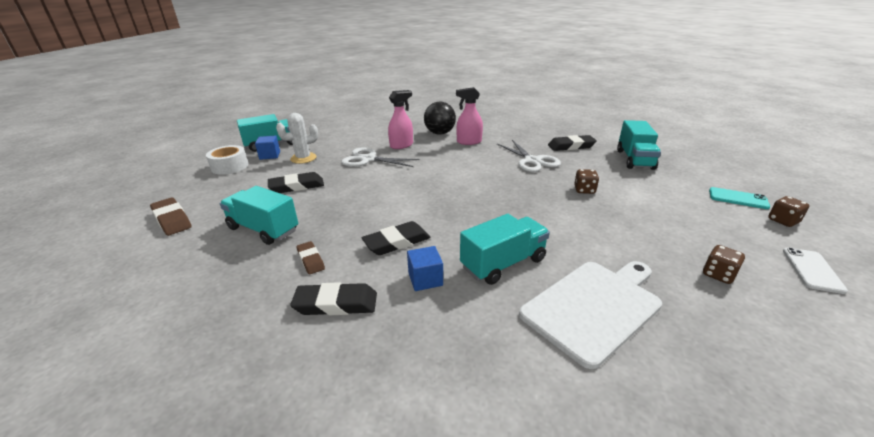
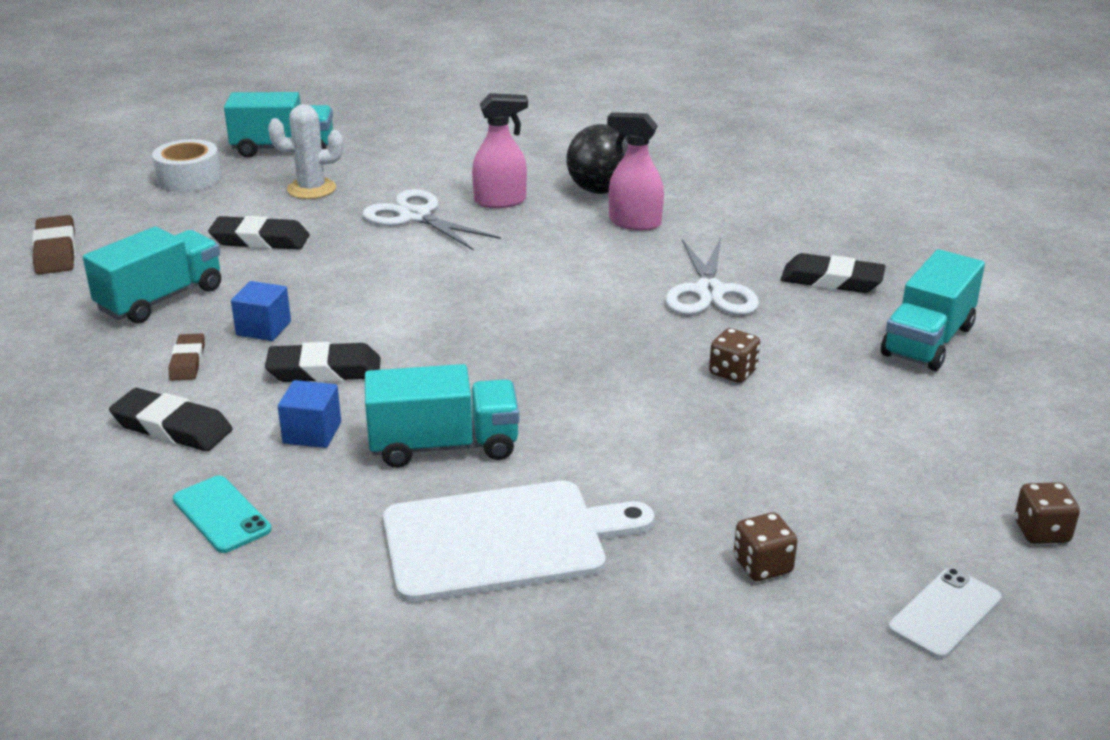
camera: 25 degrees right, 0 degrees up
(263, 229) = (161, 299): turquoise truck -> turquoise truck turned 75 degrees clockwise
(270, 155) = (264, 170): blue cube -> blue cube (263, 328)
(738, 198) = (1021, 470): turquoise phone -> turquoise phone (221, 514)

